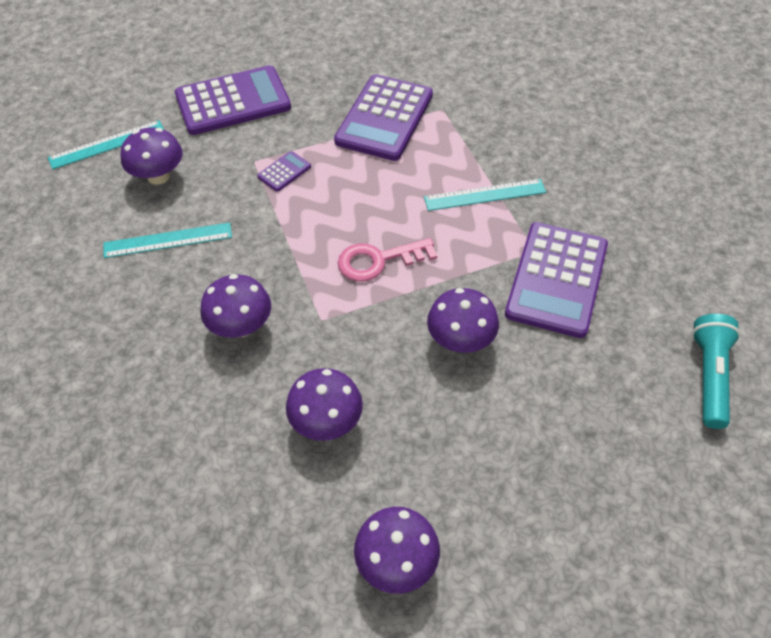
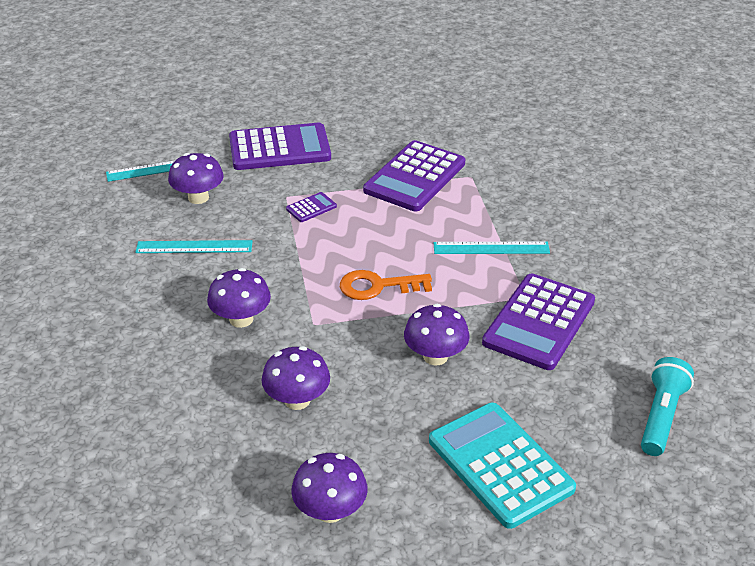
camera: 10 degrees right, 15 degrees down
(378, 260) = (377, 286): pink key -> orange key
(562, 467) = (500, 465): none -> turquoise calculator

